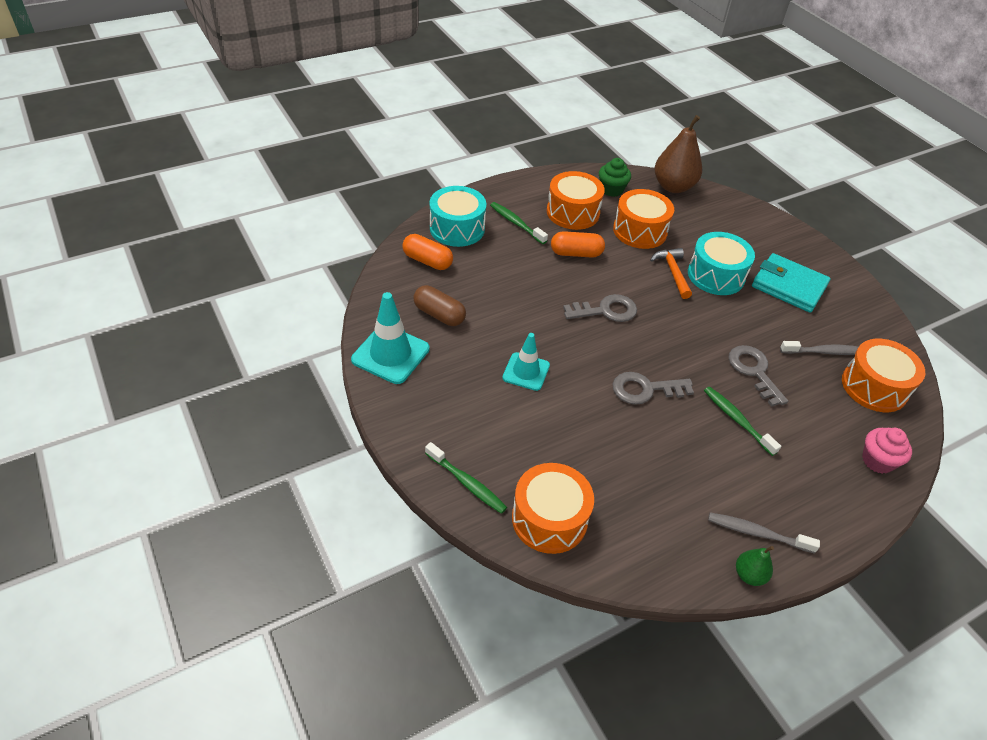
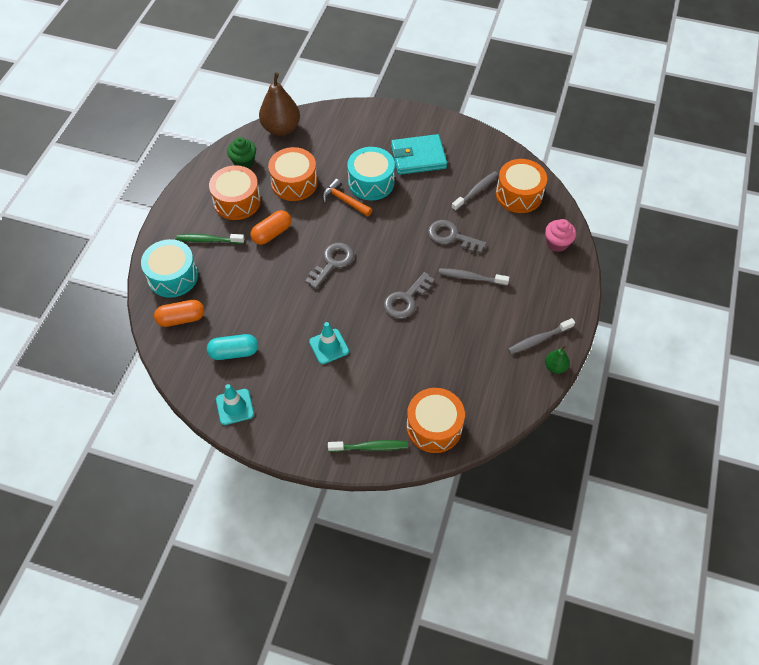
camera: 40 degrees left, 10 degrees up
(390, 354) = (235, 407): turquoise traffic cone -> turquoise traffic cone, size x0.66
(439, 315) = (234, 352): brown capsule -> turquoise capsule
(737, 420) = (470, 277): green toothbrush -> grey toothbrush

